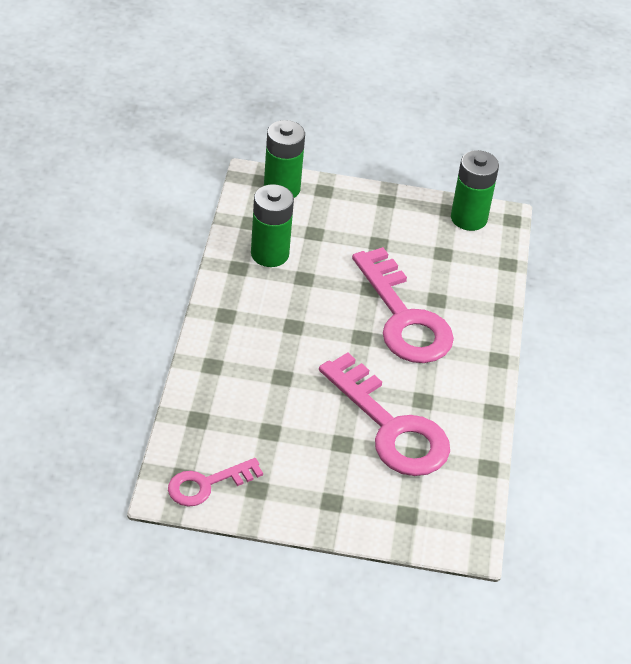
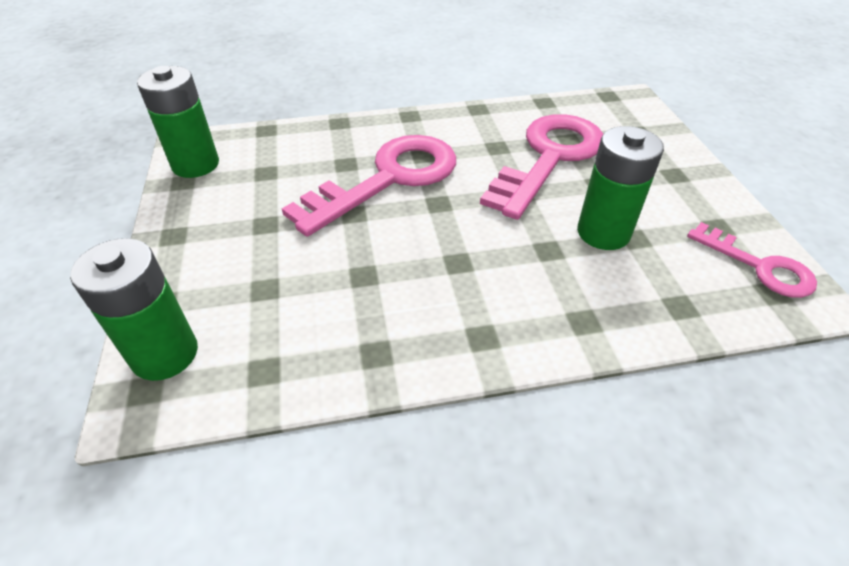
camera: 105 degrees left, 0 degrees up
(269, 254) = (330, 324): green battery -> green battery (603, 233)

